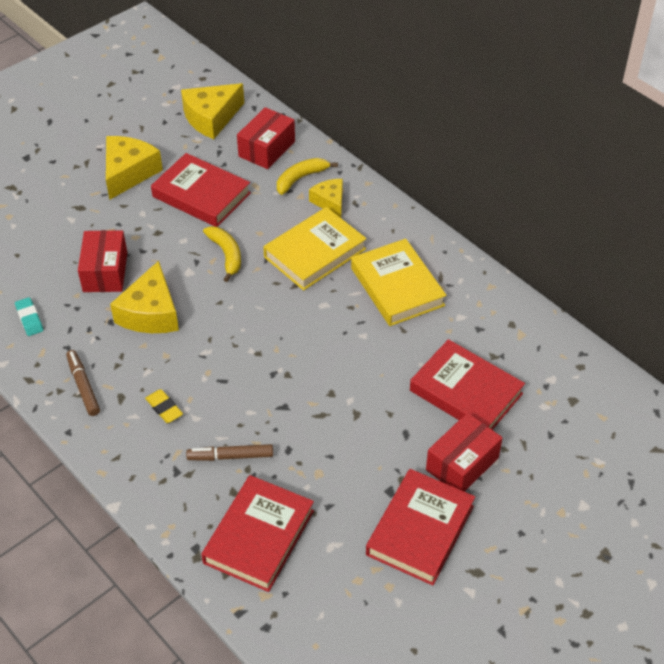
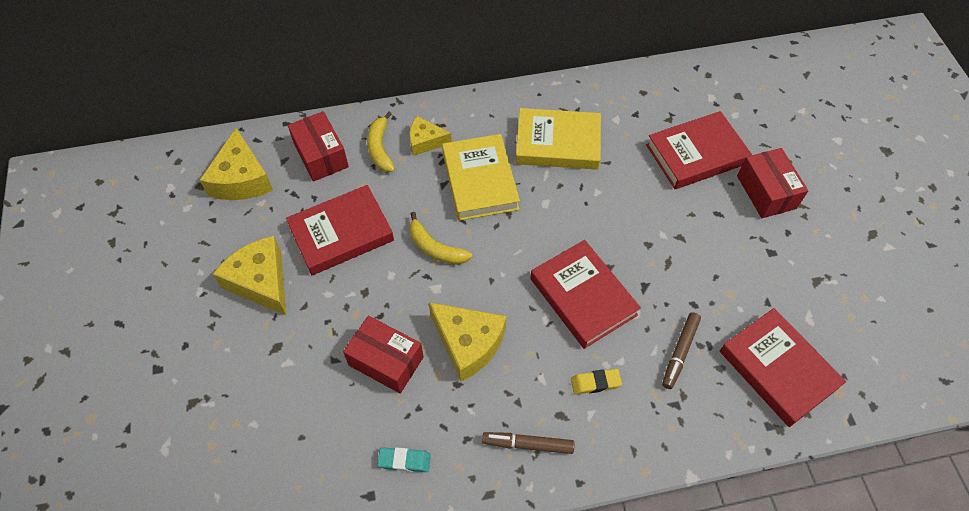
camera: 60 degrees left, 10 degrees up
(226, 255) = (435, 248): yellow banana -> yellow banana turned 150 degrees counterclockwise
(420, 530) = (819, 251): red book -> red book (583, 297)

